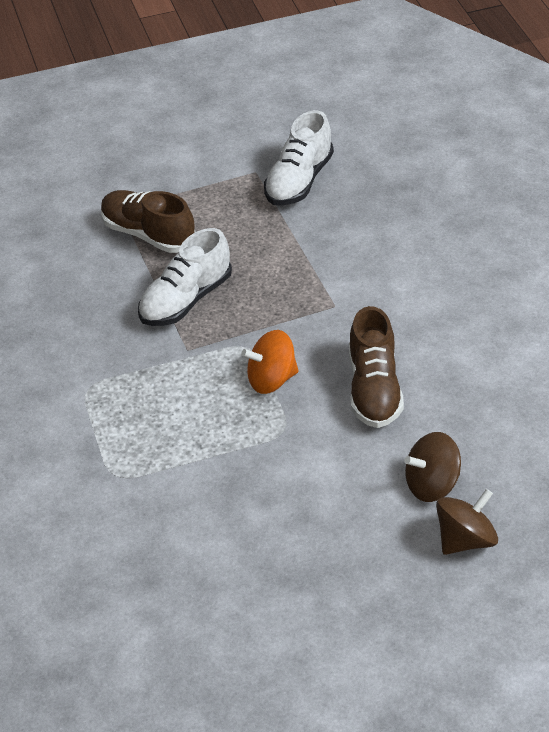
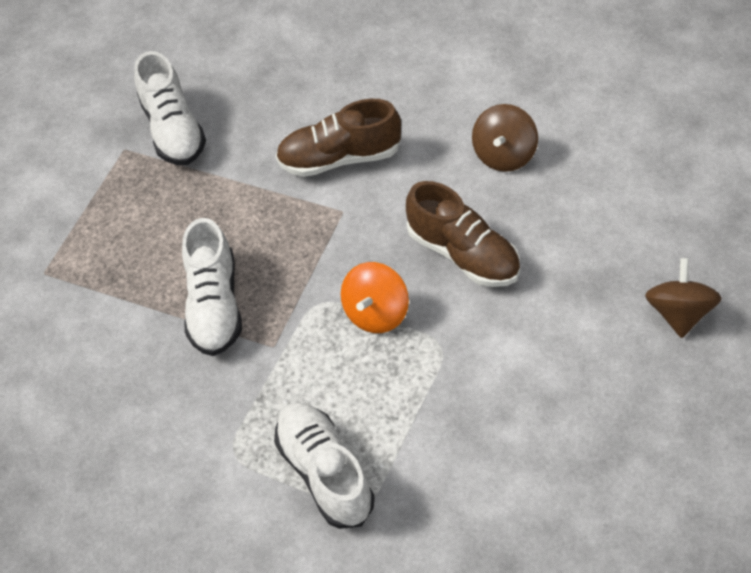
camera: 45 degrees left, 10 degrees up
(120, 441) = (325, 473): none -> white shoe
(148, 234) = (102, 275): brown shoe -> brown shoe (339, 158)
(432, 485) = (602, 292): brown spinning top -> brown spinning top (504, 155)

